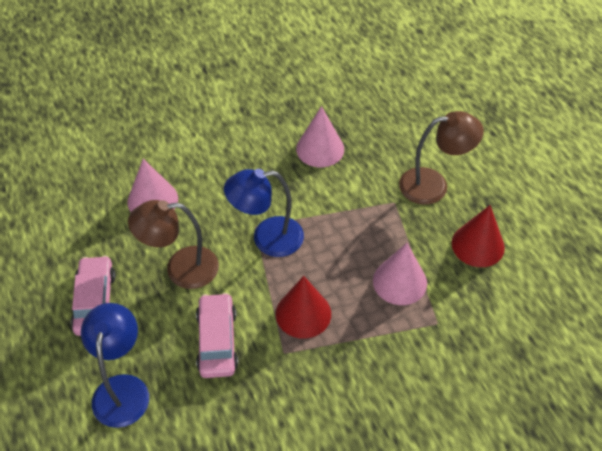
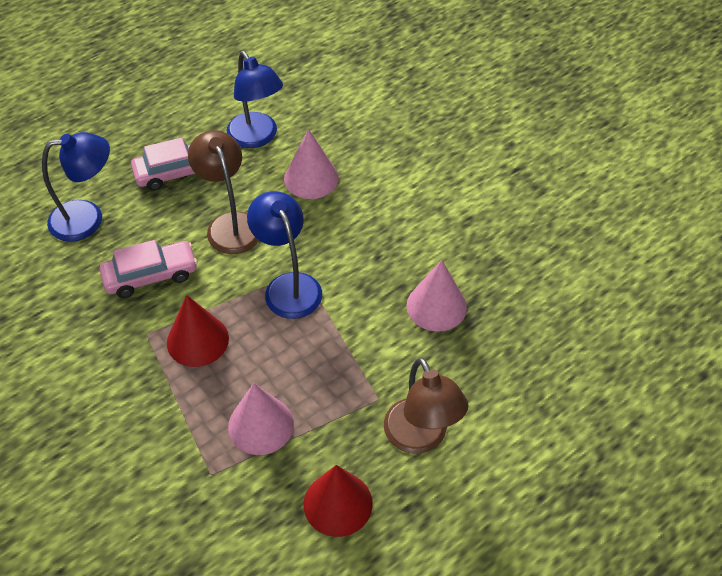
camera: 75 degrees right, 0 degrees up
(82, 231) = (257, 137): none -> blue lamp

